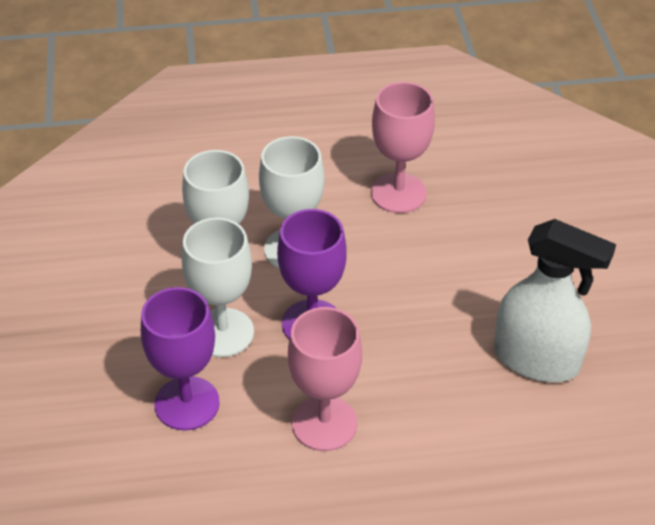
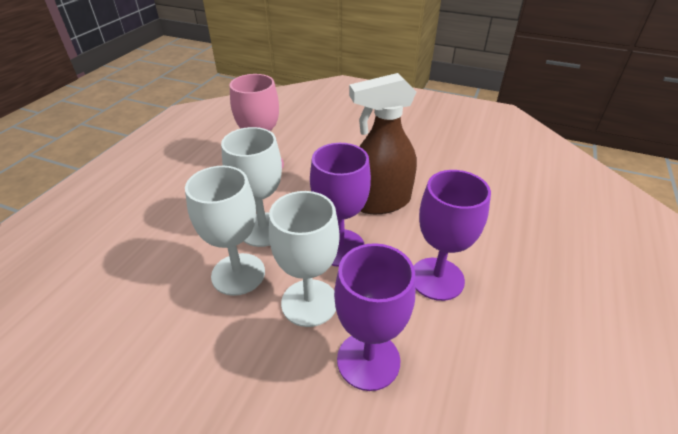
camera: 60 degrees left, 5 degrees down
(324, 423) = (437, 278): pink goblet -> purple goblet
(416, 328) = (380, 202): none -> brown spray bottle
(536, 360) = (436, 167): white spray bottle -> none

